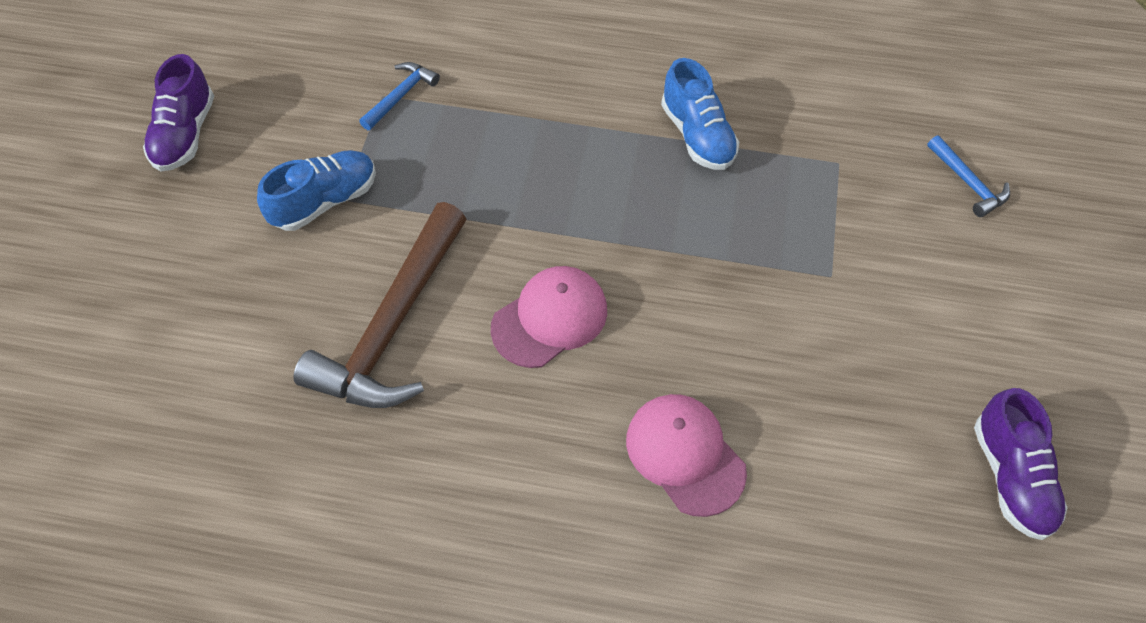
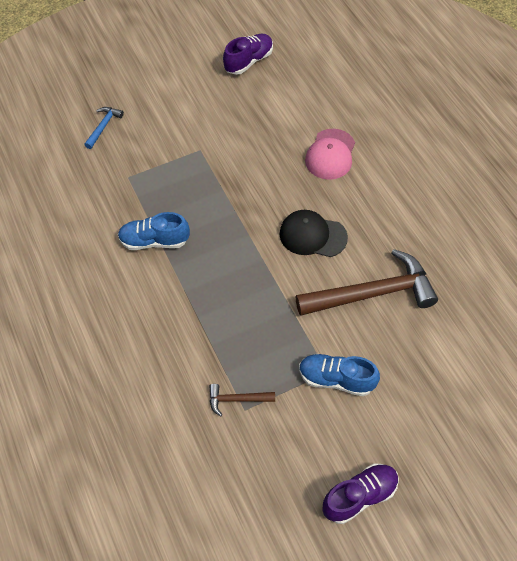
camera: 125 degrees left, 0 degrees up
(401, 96) = (237, 399): blue hammer -> brown hammer
(550, 318) = (312, 235): pink cap -> black cap
(697, 135) = (154, 241): blue shoe -> blue shoe turned 120 degrees counterclockwise

